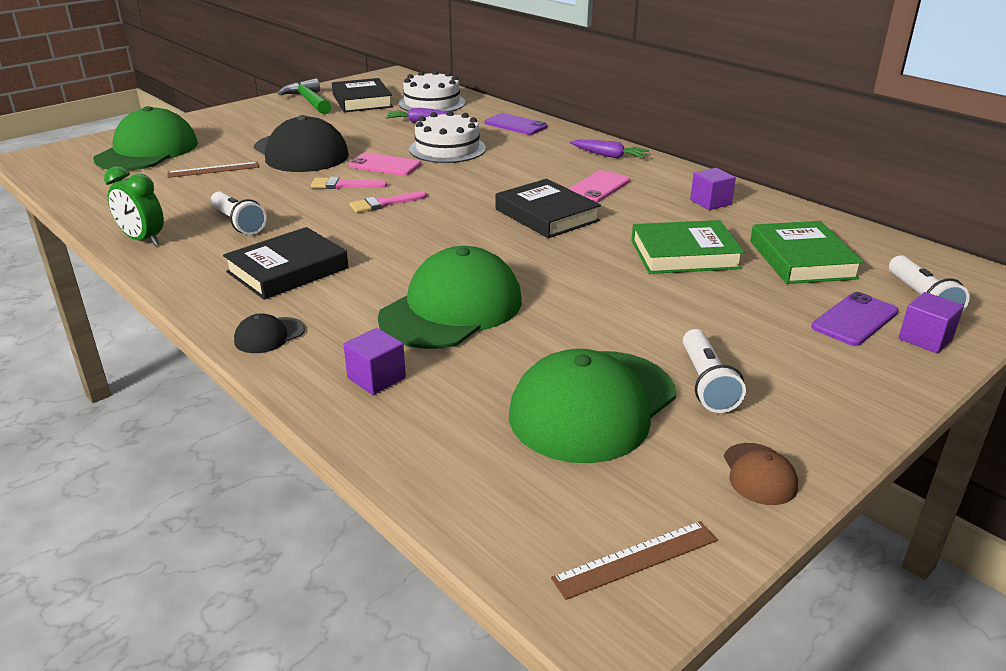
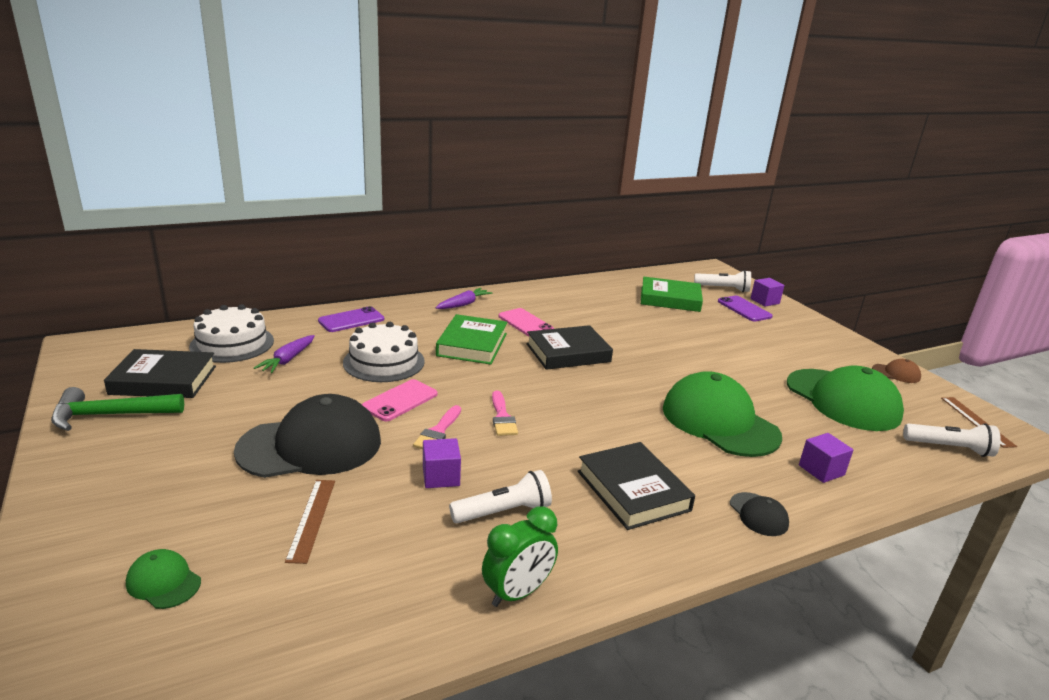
camera: 75 degrees left, 5 degrees down
(147, 151) = (163, 582): green cap -> green cap, size x0.43
(684, 254) = (653, 326): green book -> green book (472, 344)
(706, 384) = (814, 363): white flashlight -> white flashlight (949, 448)
(710, 202) = (575, 297): purple cube -> purple cube (441, 477)

